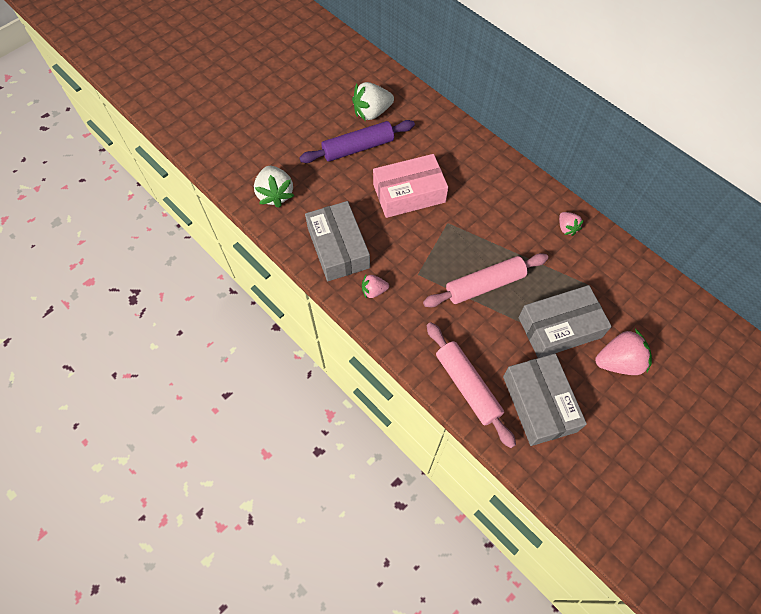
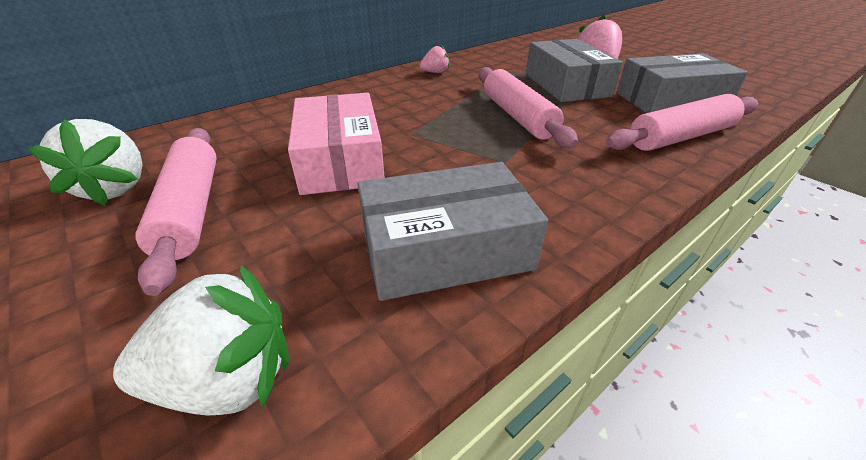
camera: 85 degrees left, 25 degrees down
(358, 148) = (191, 210): purple rolling pin -> pink rolling pin
(374, 291) = (547, 206): pink strawberry -> none

